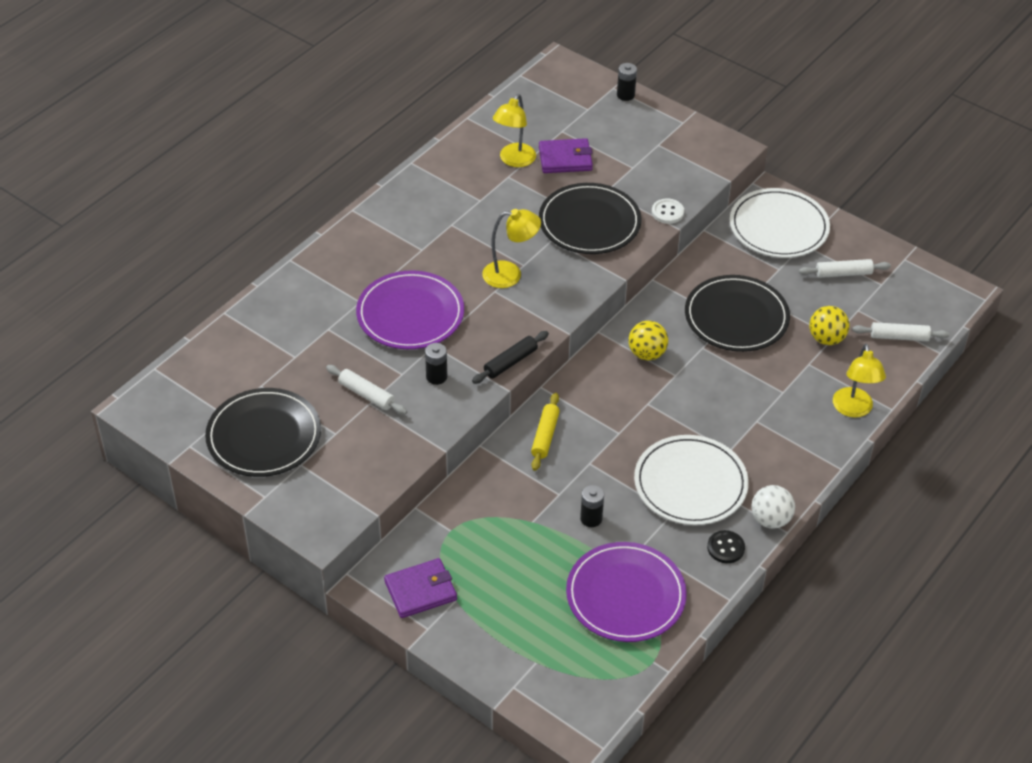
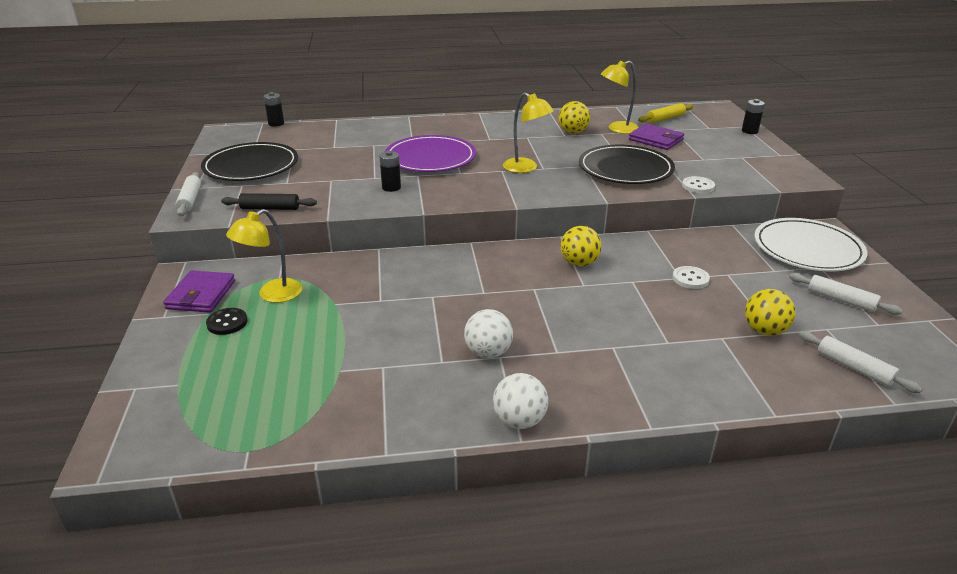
camera: 45 degrees right, 15 degrees down
(366, 394) = (337, 176): white rolling pin -> white rolling pin (190, 200)
(420, 590) = (201, 295): purple wallet -> purple wallet turned 75 degrees clockwise
(482, 190) = (573, 132): none -> yellow ball
(510, 362) = (450, 202): black rolling pin -> black rolling pin (270, 208)
(545, 436) = (428, 266): yellow rolling pin -> yellow rolling pin (665, 118)
(591, 518) = (376, 326): black battery -> black battery (276, 124)
(625, 595) = (312, 389): purple plate -> none
(690, 483) = (488, 352): white plate -> white ball
(725, 548) = (445, 414): black button -> black button (227, 323)
(736, 317) = (690, 279): black plate -> white button
(853, 409) = (727, 392): yellow lamp -> yellow lamp (272, 295)

